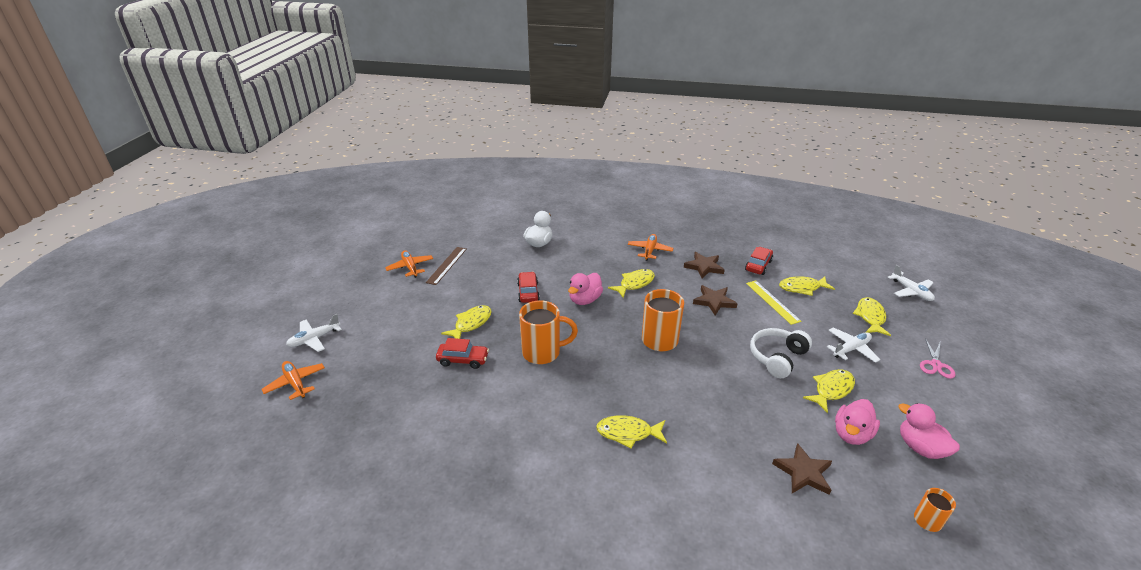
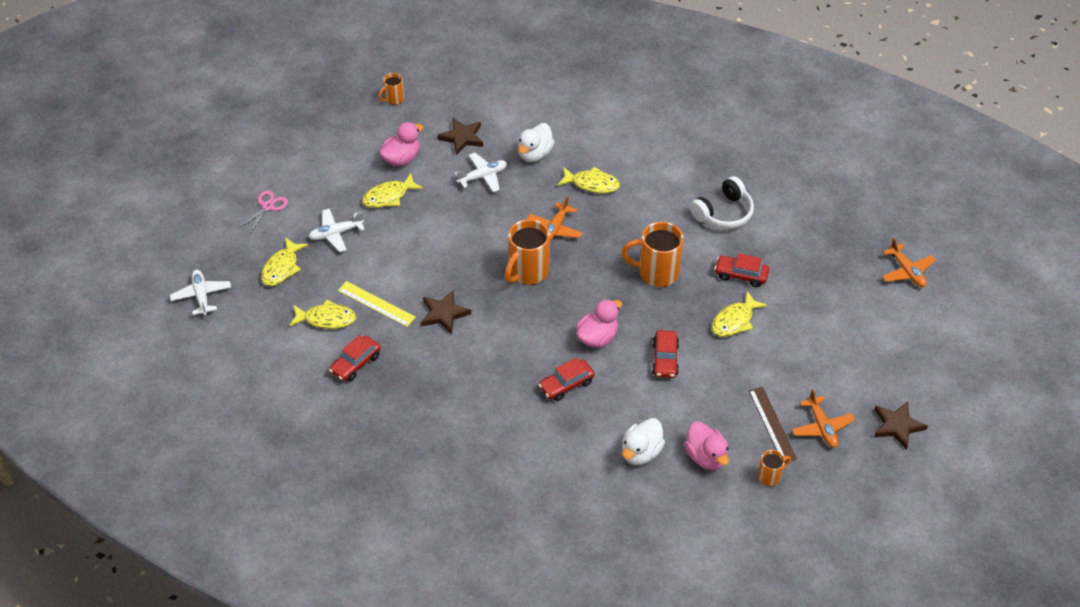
camera: 170 degrees left, 15 degrees up
(314, 339) = (908, 324): white plane -> white plane (483, 176)
(446, 265) = (772, 424): brown ruler -> brown ruler turned 45 degrees counterclockwise
(451, 241) = (770, 476): none -> orange mug
(600, 270) = (566, 384): none -> red car
(634, 284) = (528, 355): yellow fish -> none
(649, 251) = (487, 413): orange plane -> orange plane (555, 229)
(704, 267) = (427, 371): brown star -> brown star (897, 426)
(707, 462) = (535, 154): none -> white duck
(772, 302) = (376, 304): yellow ruler -> yellow ruler turned 45 degrees counterclockwise
(777, 357) = (417, 234): white headphones -> white headphones (723, 213)
(920, 447) = (354, 142): pink duck -> pink duck (706, 456)

